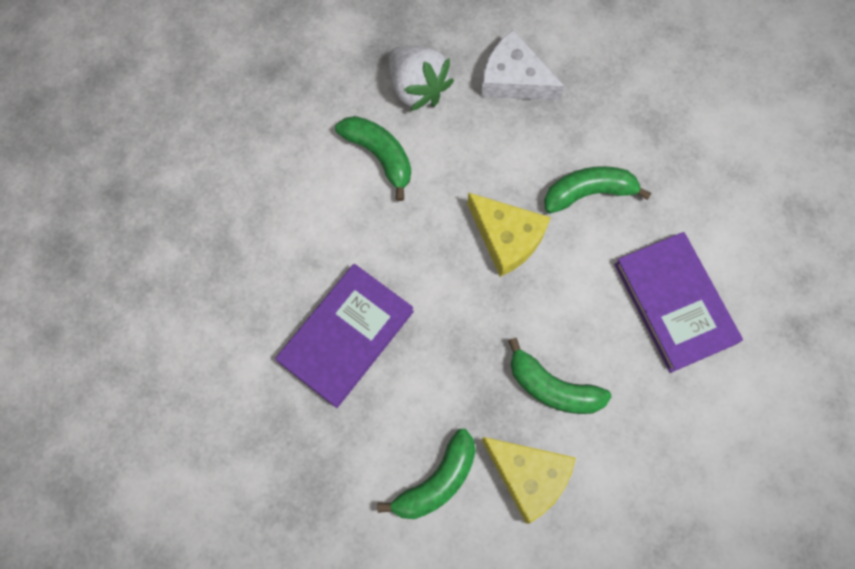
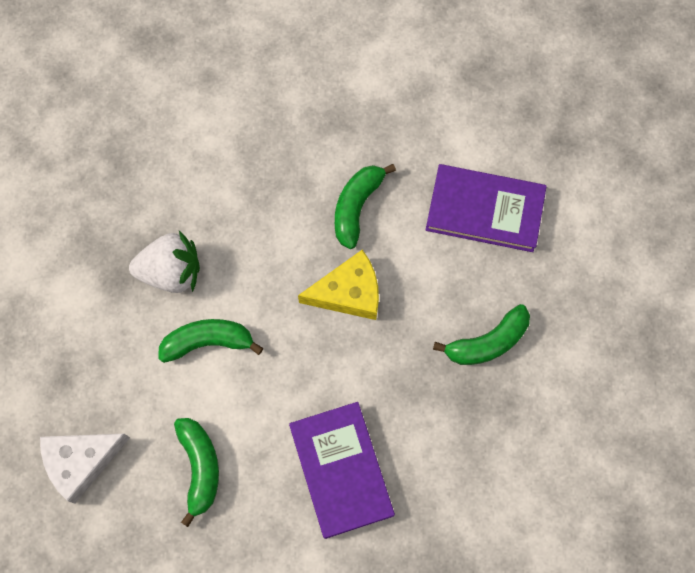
camera: 55 degrees left, 0 degrees up
(437, 481) = (500, 477): green banana -> green banana (200, 467)
(514, 79) = (221, 193): white cheese -> white cheese (81, 461)
(528, 476) = (541, 407): yellow cheese -> none

